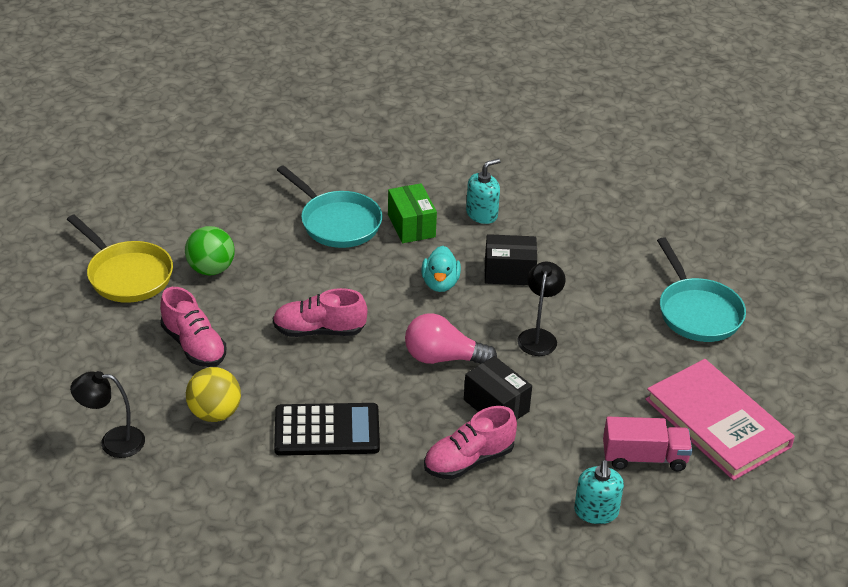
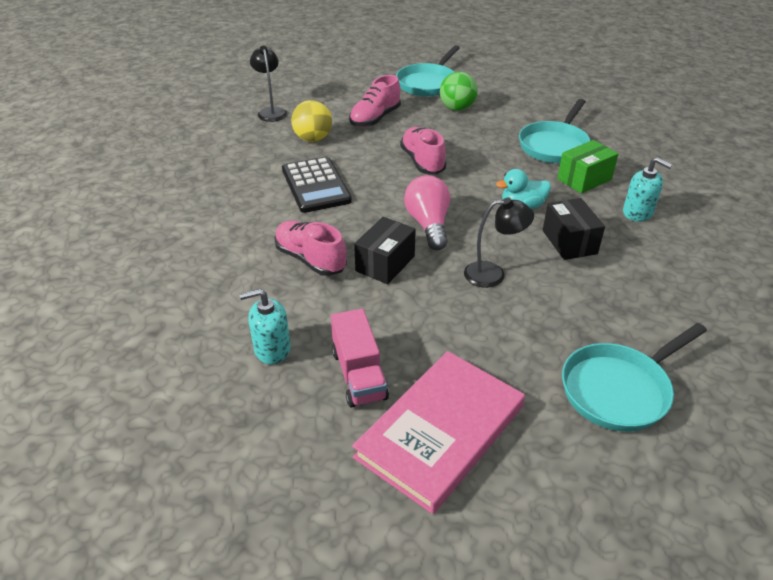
camera: 75 degrees right, 0 degrees up
(127, 275) = (428, 83): yellow pan -> turquoise pan

